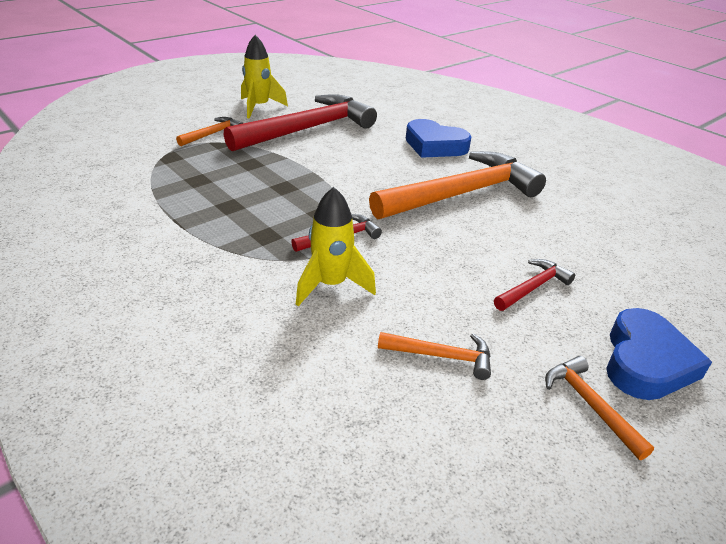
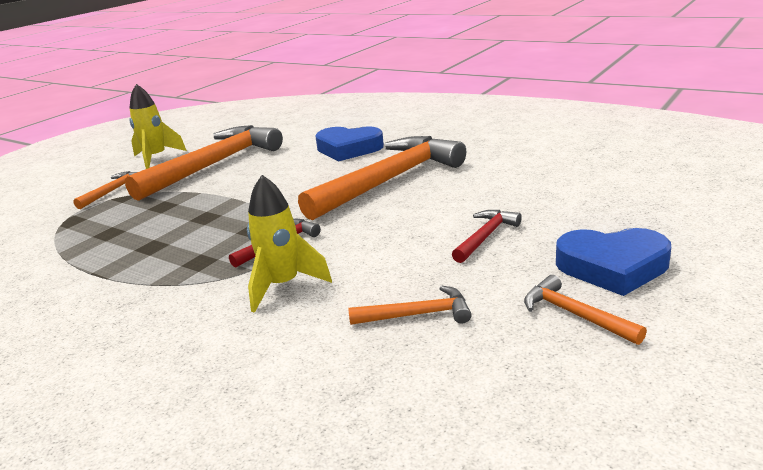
camera: 10 degrees left, 10 degrees down
(307, 129) = (214, 165): red hammer -> orange hammer
(646, 362) = (612, 267): blue heart -> blue heart turned 90 degrees clockwise

